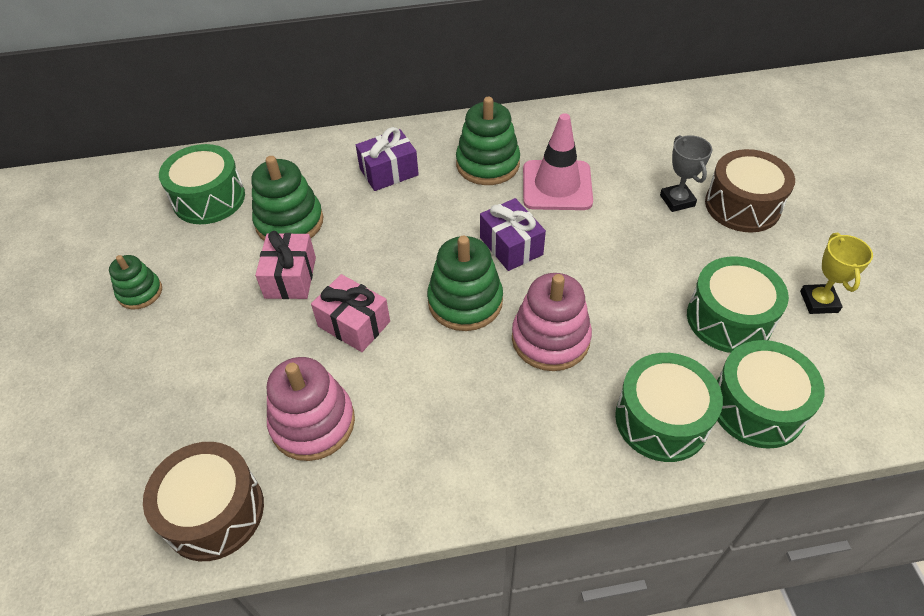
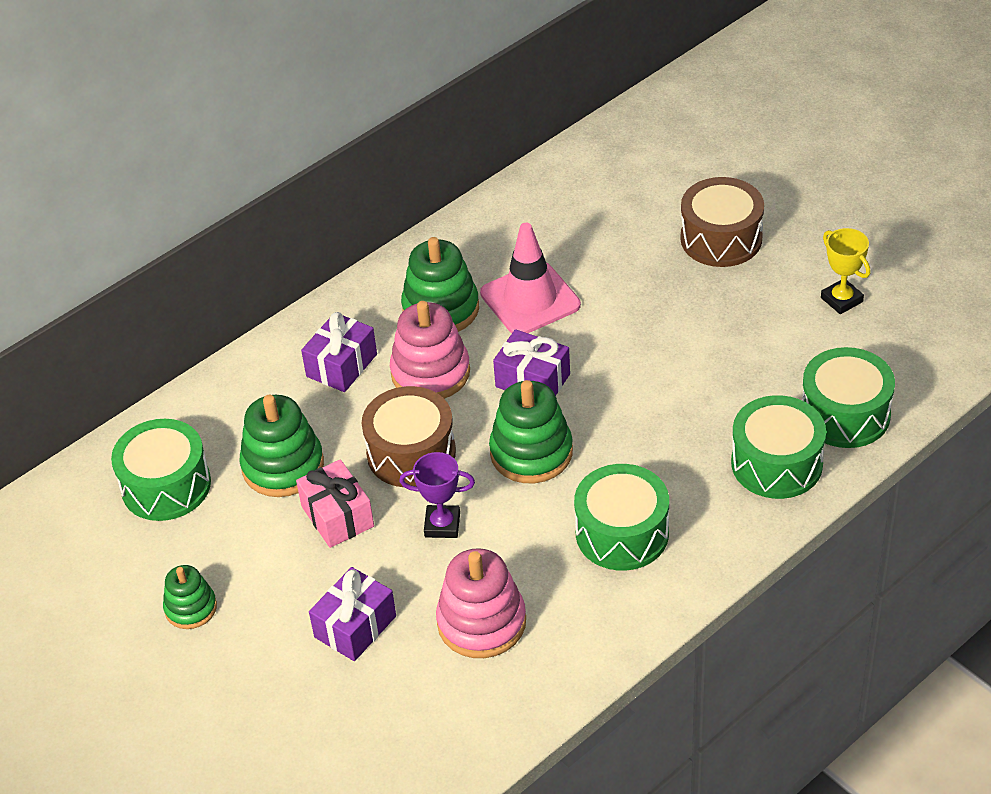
camera: 30 degrees left, 5 degrees down
(214, 511) = (459, 731): brown drum -> brown drum (411, 453)
(225, 371) = (355, 627): none -> purple gift
(354, 324) = (442, 525): pink gift -> purple trophy
(550, 339) = (635, 446): pink stacking toy -> pink stacking toy (430, 373)
(677, 200) = (657, 261): grey trophy -> none
(729, 319) = (776, 351): green drum -> green drum (622, 533)

